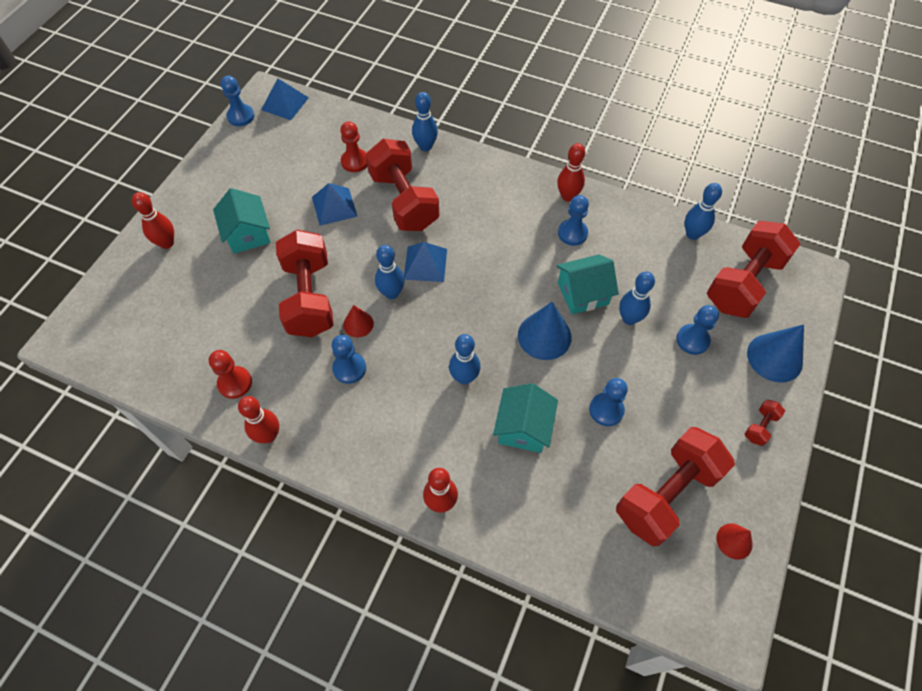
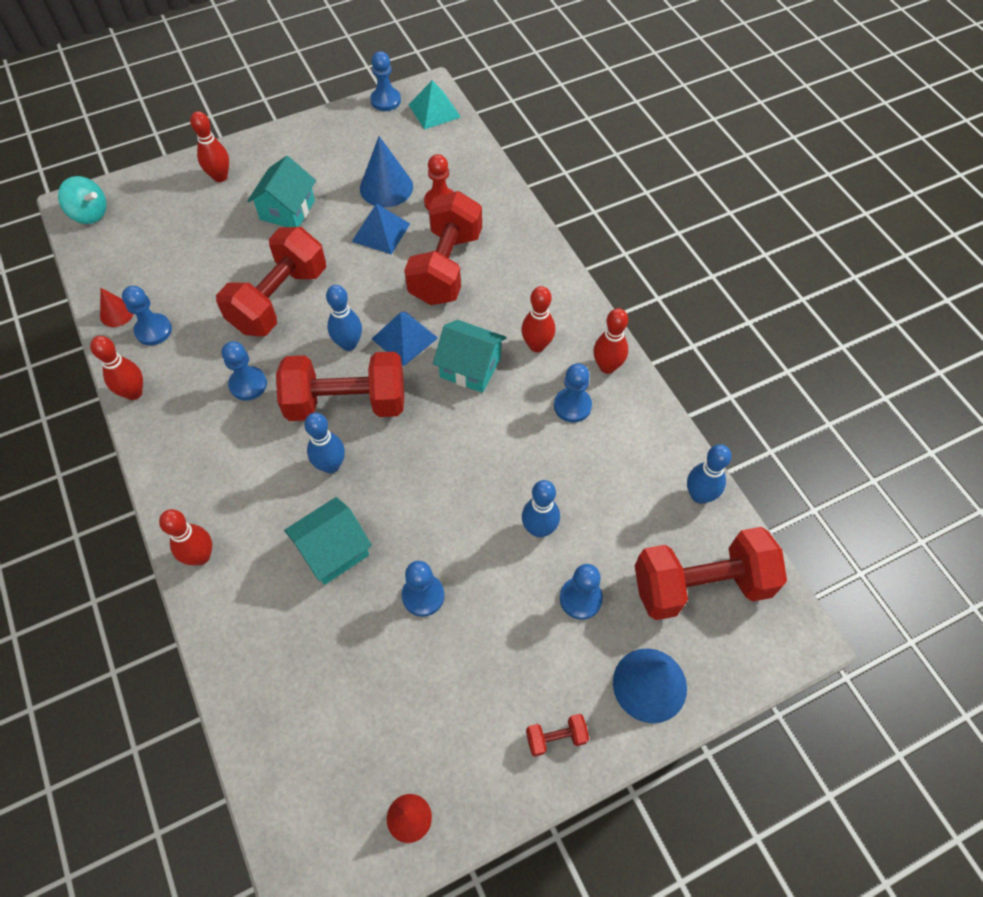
camera: 40 degrees right, 0 degrees up
(83, 337) = (90, 214): none -> turquoise spinning top
(235, 383) = (153, 330): red pawn -> blue pawn
(284, 103) = (434, 110): blue pyramid -> turquoise pyramid
(358, 324) = (294, 351): red cone -> red cone (117, 313)
(425, 146) = (519, 228): blue bowling pin -> none
(513, 212) = (537, 345): none -> red bowling pin
(544, 336) = (440, 483): blue cone -> blue cone (386, 187)
(583, 293) = (519, 471): turquoise house -> turquoise house (470, 367)
(666, 494) = (394, 718): red dumbbell -> red dumbbell (346, 403)

